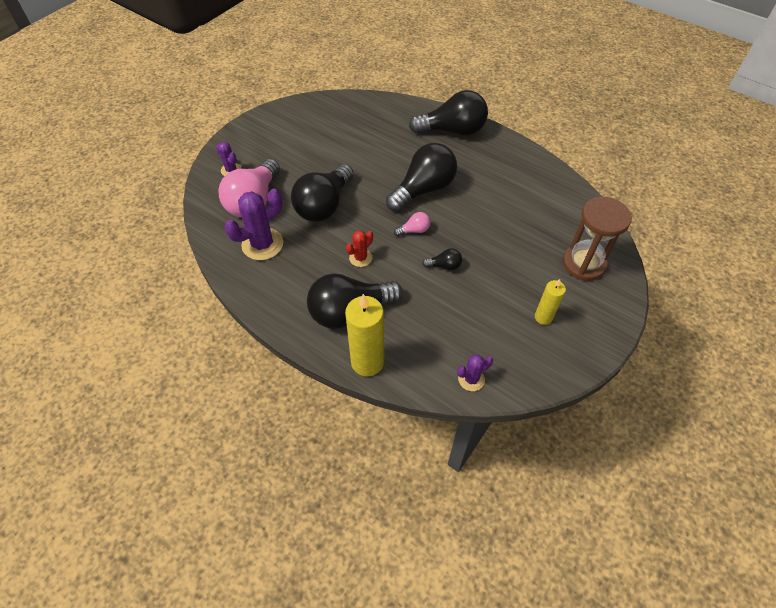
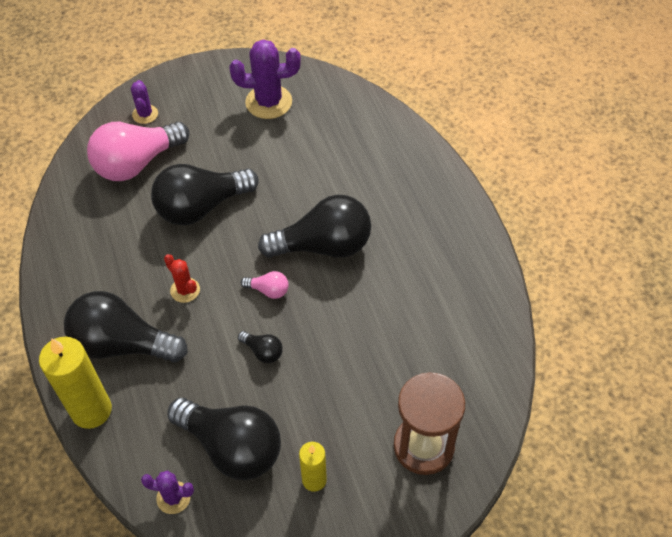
camera: 35 degrees right, 0 degrees up
(262, 244) = (104, 218): purple cactus -> purple cactus (268, 102)
(360, 258) = (185, 290): red cactus -> red cactus turned 60 degrees clockwise
(452, 130) = (425, 188): black light bulb -> black light bulb (232, 447)

